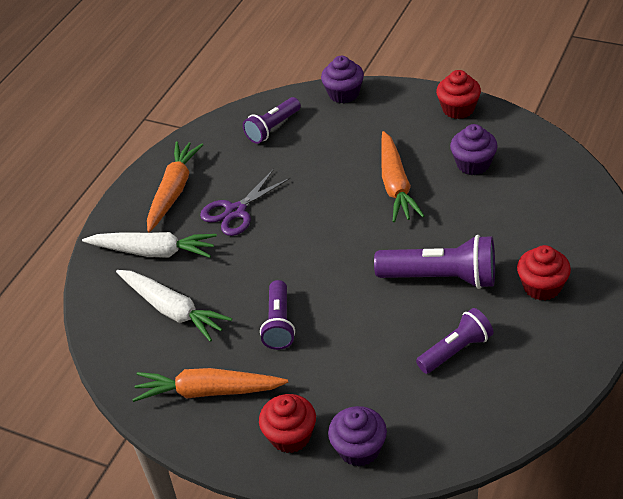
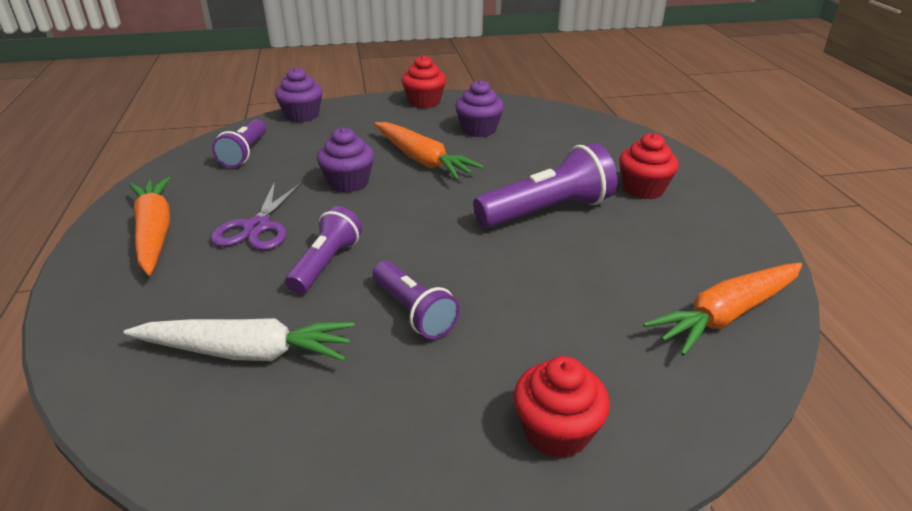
camera: 40 degrees left, 10 degrees down
(153, 252) = (167, 299): white carrot -> none
(208, 391) = (386, 430): orange carrot -> orange carrot (726, 315)
(359, 449) = (655, 403): purple cupcake -> purple cupcake (348, 182)
(456, 350) = (634, 262): purple flashlight -> purple flashlight (326, 263)

